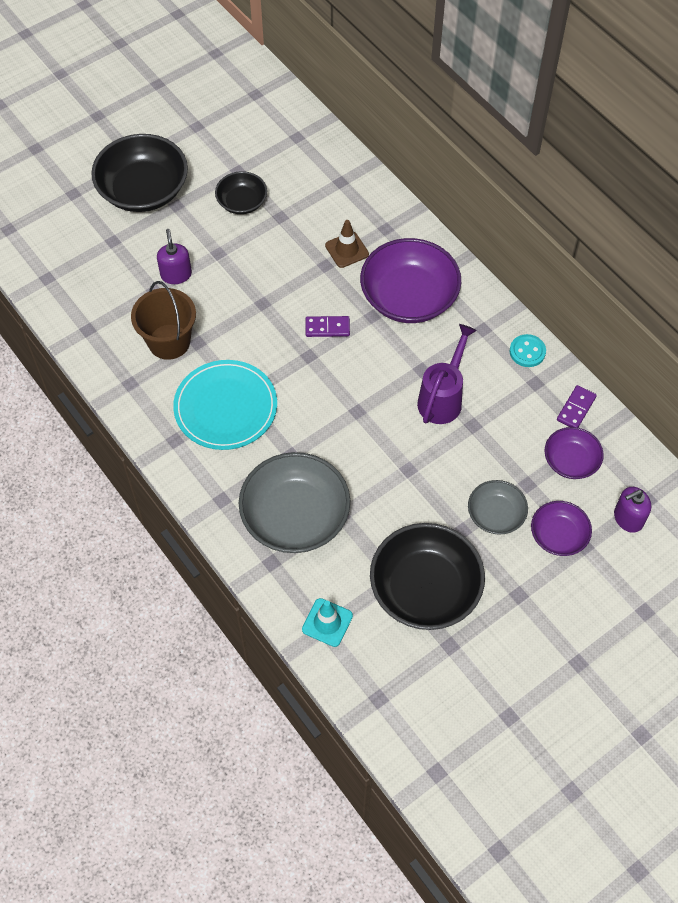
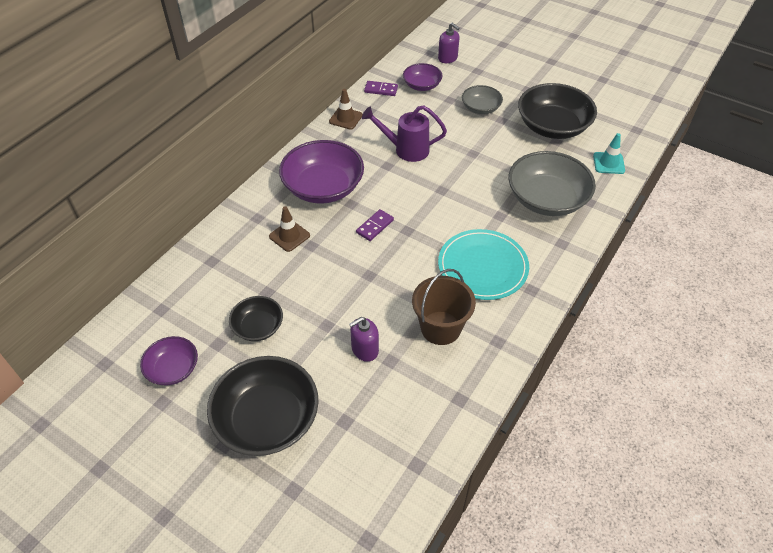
camera: 110 degrees left, 10 degrees down
(327, 328) = (375, 226): purple domino -> purple domino turned 60 degrees clockwise
(527, 352) = (345, 118): turquoise button -> brown traffic cone
(558, 535) = (477, 81): purple bowl -> purple bowl (173, 369)

